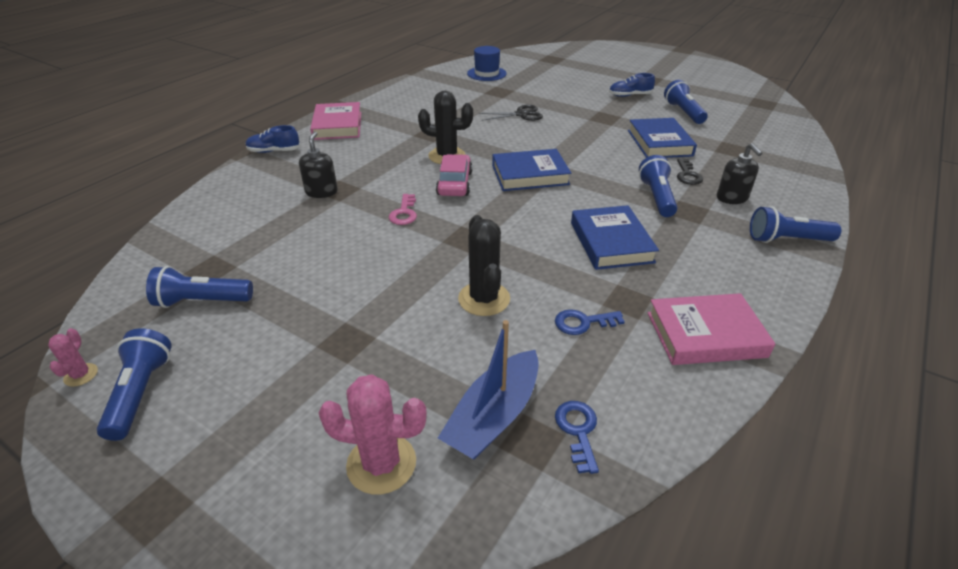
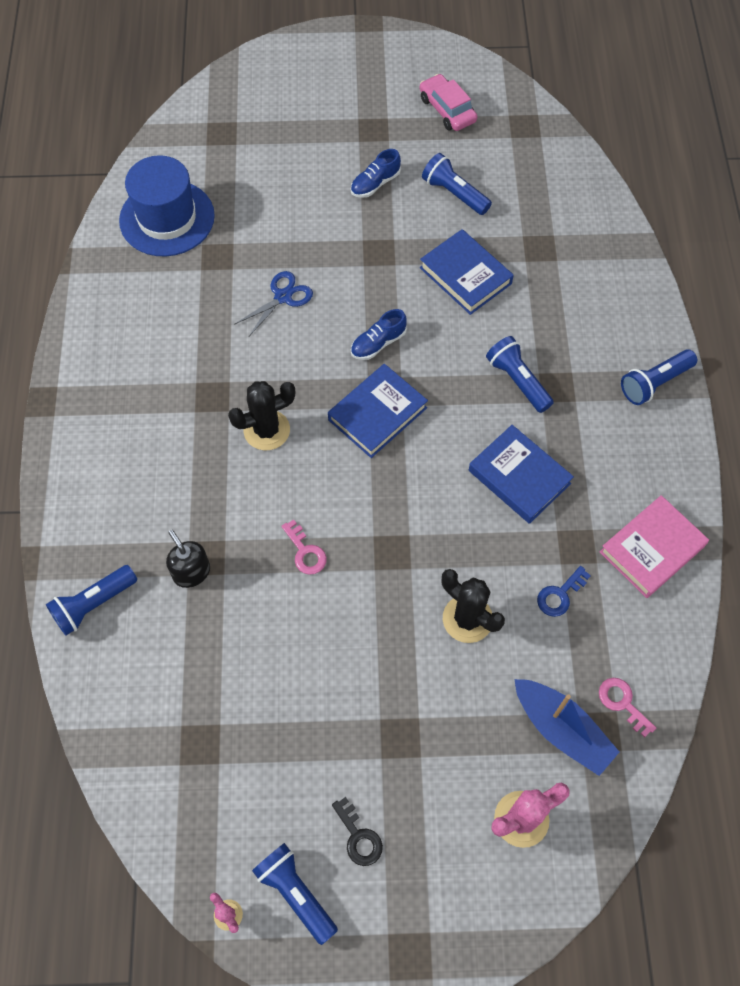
camera: 35 degrees left, 25 degrees up
(202, 301) = (237, 782): blue flashlight -> blue flashlight (93, 604)
(274, 151) = (63, 538): blue shoe -> blue shoe (378, 343)
(337, 125) = (87, 444): pink book -> none
(454, 183) = (314, 474): pink car -> pink car (447, 110)
(486, 73) = (167, 218): blue hat -> blue hat, size x1.62
(494, 416) = (561, 729): blue boat -> blue boat turned 45 degrees counterclockwise
(521, 114) = (283, 297): black scissors -> blue scissors
(578, 431) = (622, 703): blue key -> pink key
(687, 175) = (524, 324): black key -> black key (358, 836)
(732, 198) = (582, 342): black soap dispenser -> none

